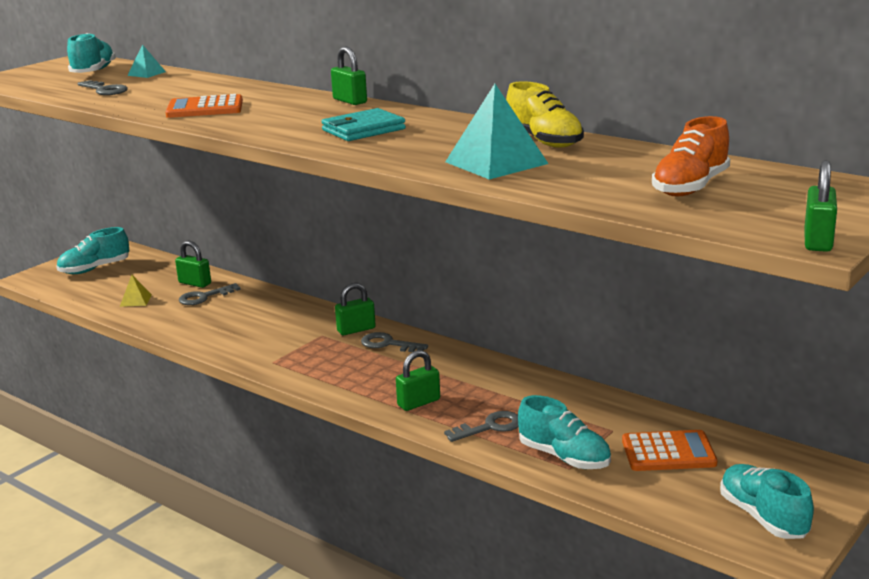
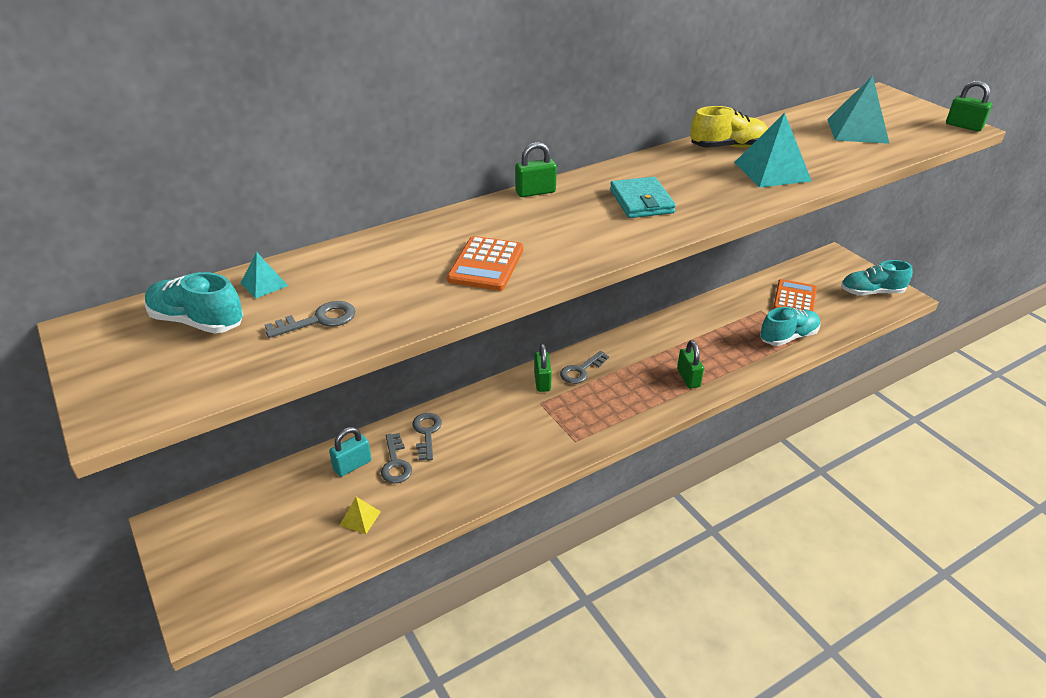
camera: 70 degrees left, 15 degrees up
(95, 269) = (229, 546): turquoise shoe -> none
(195, 283) = (352, 465): green padlock -> turquoise padlock
(490, 427) = (738, 355): grey key -> grey key (427, 433)
(690, 187) = (857, 131): orange shoe -> turquoise pyramid

